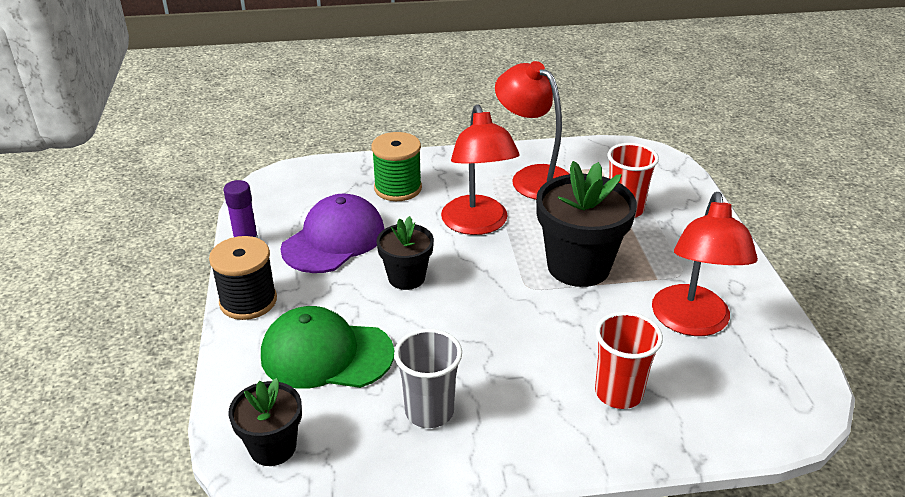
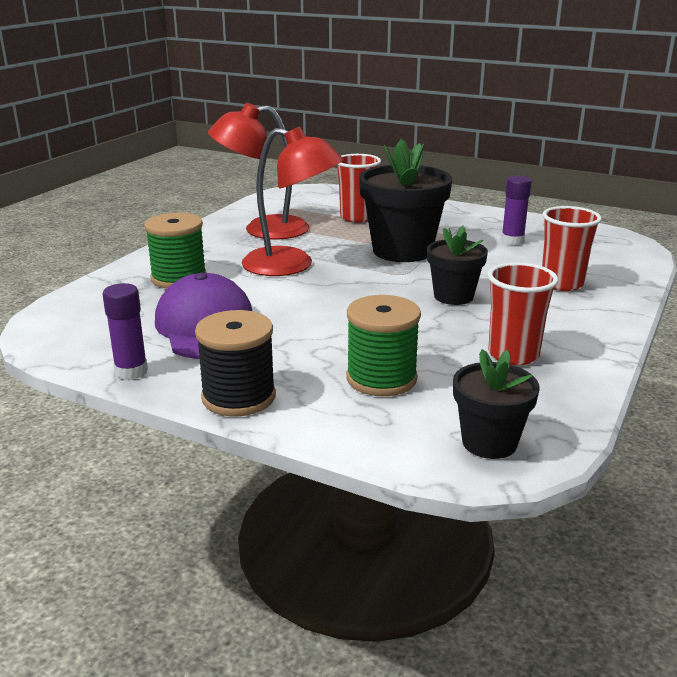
camera: 55 degrees left, 10 degrees down
(326, 354) = (381, 378): green cap -> green spool
(406, 277) = (320, 312): black flower pot -> black flower pot (453, 296)
(429, 411) = (513, 354): grey cup -> red cup
(692, 323) = (512, 241): red lamp -> purple glue stick

